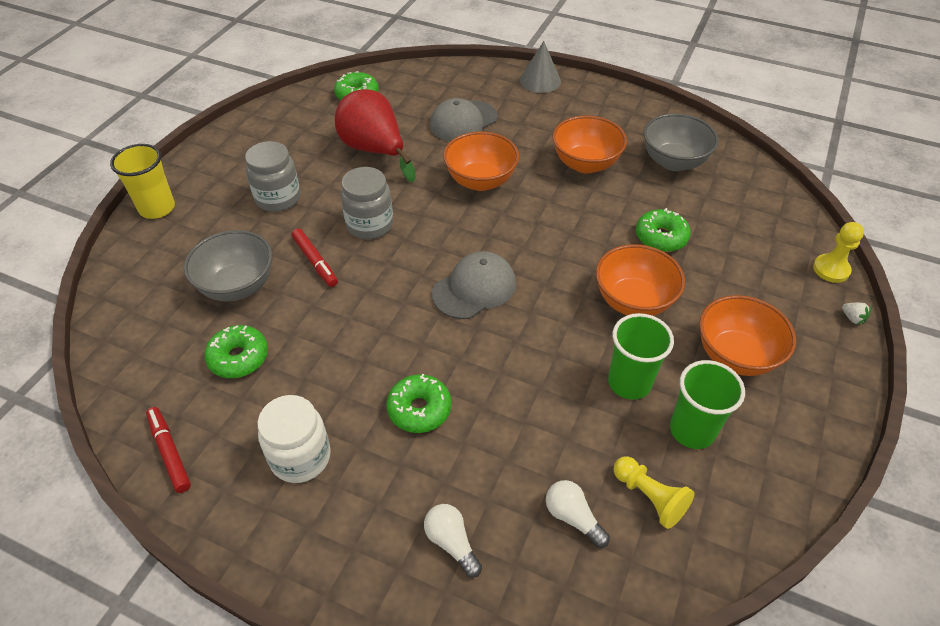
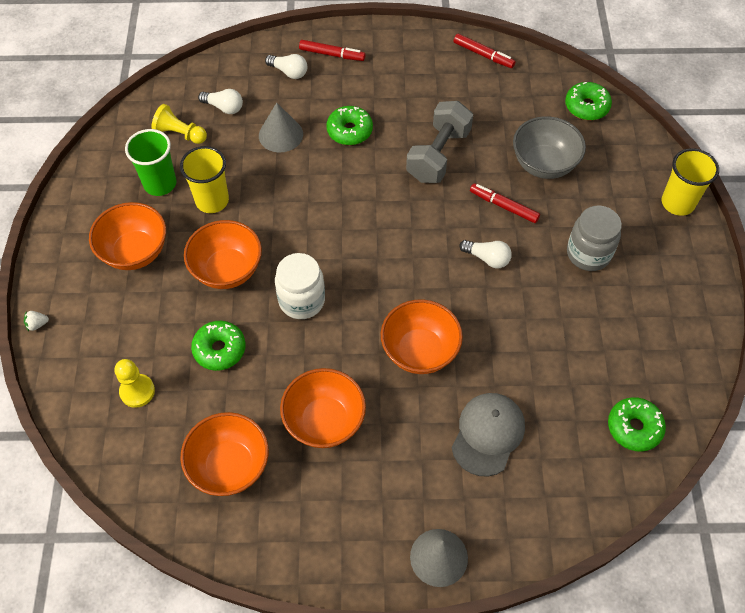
camera: 155 degrees right, 10 degrees up
(239, 358) = (494, 117): green donut -> green donut (586, 106)
(300, 457) = (404, 79): white jar -> white jar (301, 300)
(337, 338) = (438, 155): none -> grey dumbbell
(370, 225) = (487, 258): grey jar -> white light bulb
(371, 549) = (332, 54): none -> red marker
(374, 151) = (549, 348): red pear -> none
(474, 288) = (361, 232): grey cap -> none
(510, 439) = (280, 134): none -> grey cone
(629, 383) = (212, 201): green cup -> yellow cup
(673, 162) = (229, 466): grey bowl -> orange bowl
(831, 269) = (54, 373): yellow pawn -> yellow pawn (137, 391)
(852, 318) = (37, 324): white strawberry -> white strawberry turned 45 degrees counterclockwise

